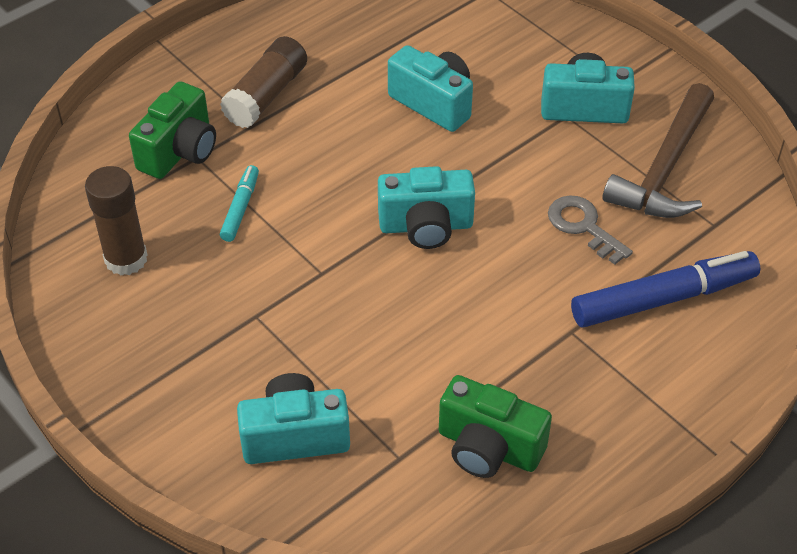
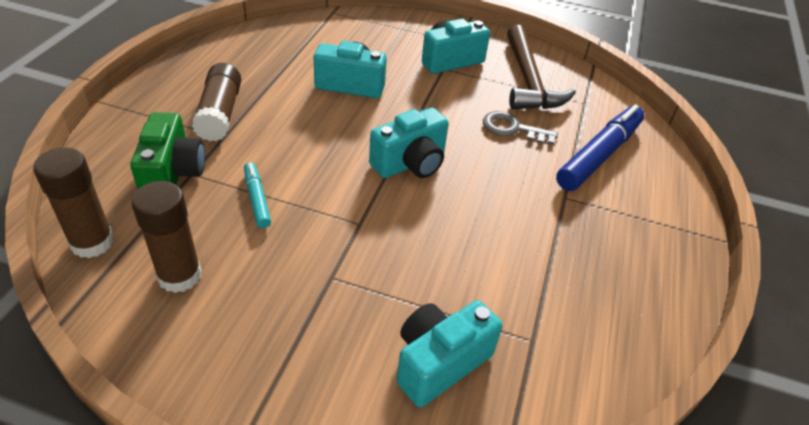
camera: 35 degrees left, 5 degrees down
(73, 197) = (92, 242): none -> brown glue stick
(488, 447) = (586, 301): green camera -> none

